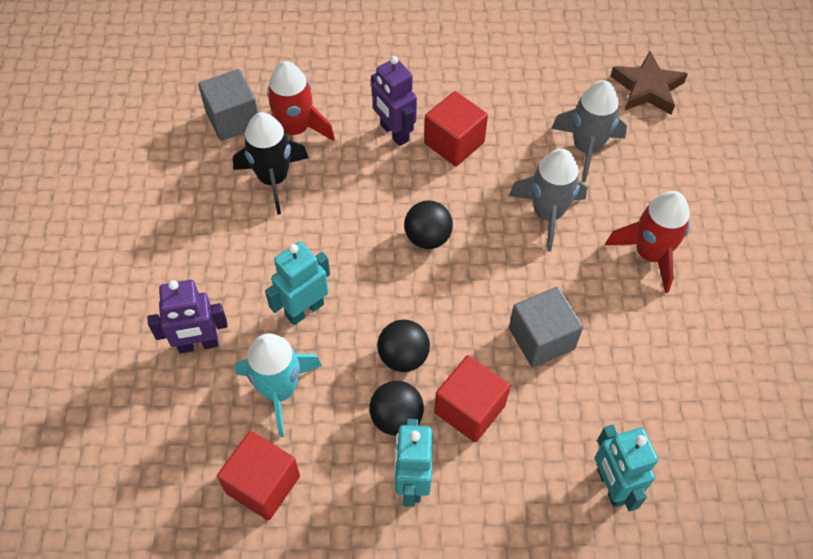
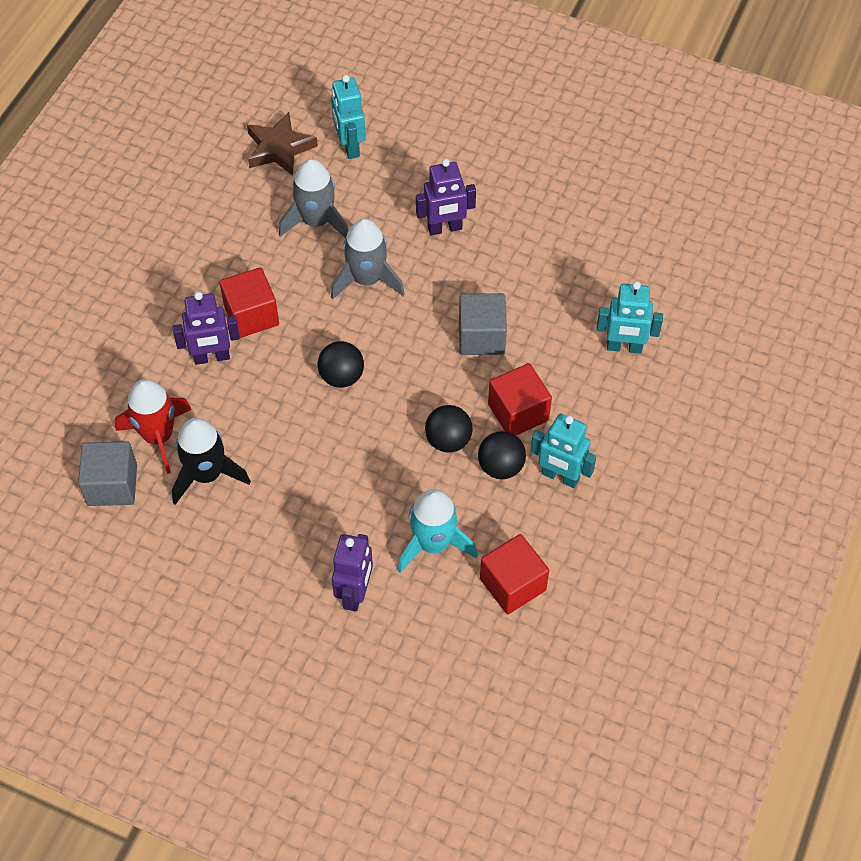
camera: 65 degrees left, 0 degrees up
(304, 310) = (364, 498): turquoise robot -> turquoise robot (349, 146)
(650, 254) = (445, 228): red rocket -> purple robot

